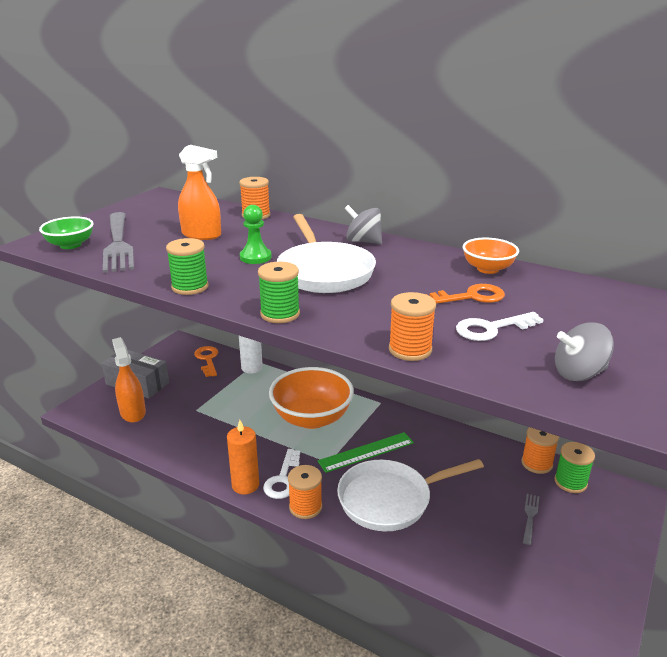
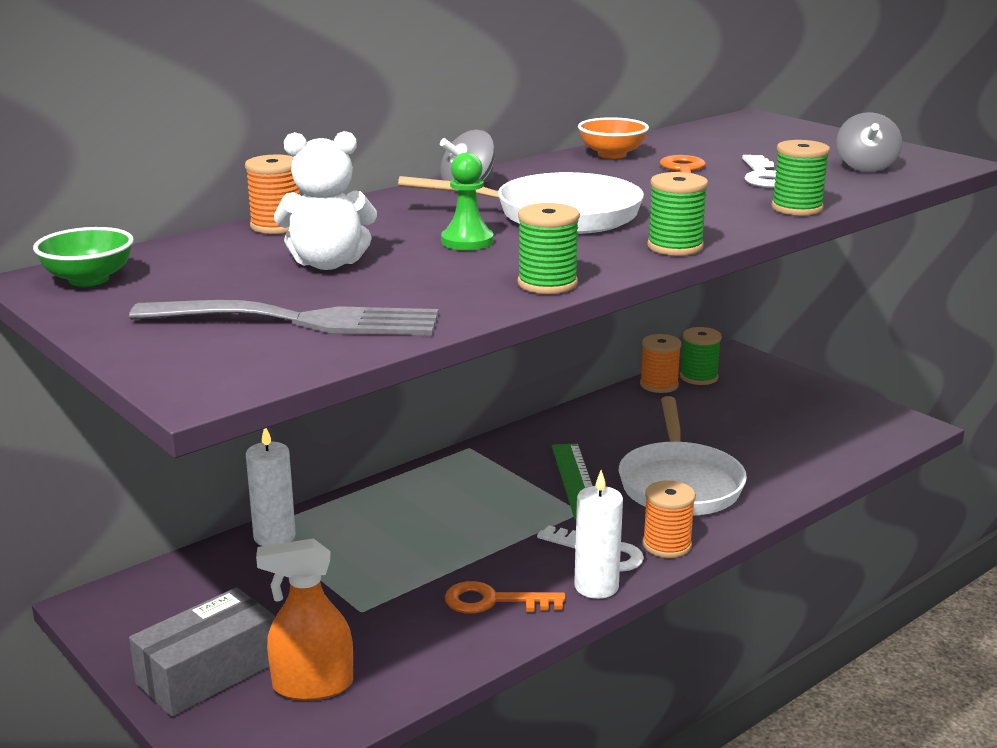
camera: 70 degrees left, 5 degrees down
(70, 245) = (255, 358): green bowl -> green bowl (89, 279)
(202, 235) = (328, 264): orange spray bottle -> white teddy bear
(207, 359) = (198, 579): orange key -> orange key (494, 601)
(245, 485) = (596, 586): orange candle -> white candle
(312, 418) = (468, 506): orange bowl -> none
(410, 350) = (797, 208): orange spool -> green spool
(530, 516) = (742, 412): grey fork -> none

